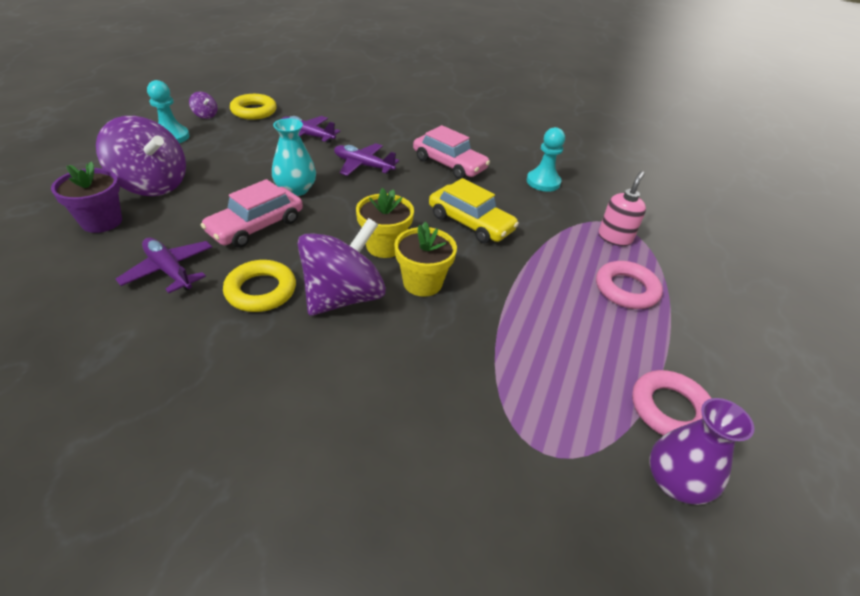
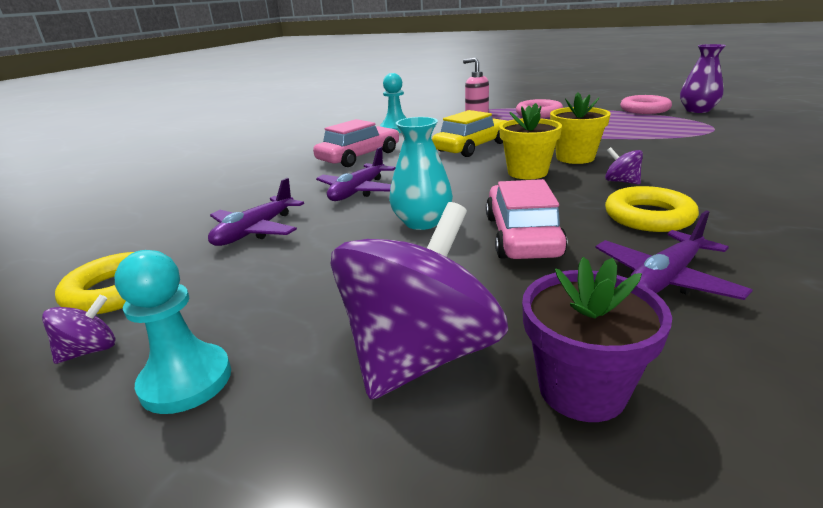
camera: 80 degrees left, 15 degrees down
(256, 226) = (522, 235): pink car -> pink car turned 135 degrees counterclockwise
(343, 296) = (621, 181): purple spinning top -> purple spinning top, size x0.42

